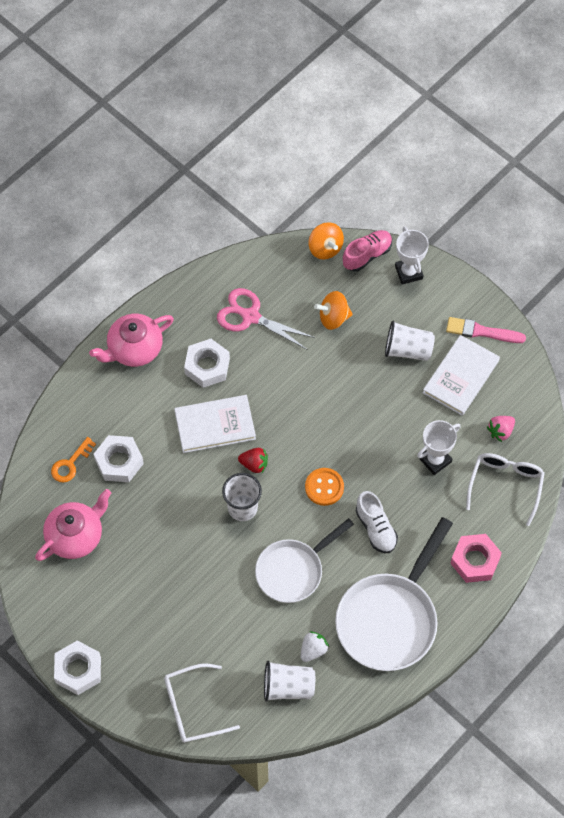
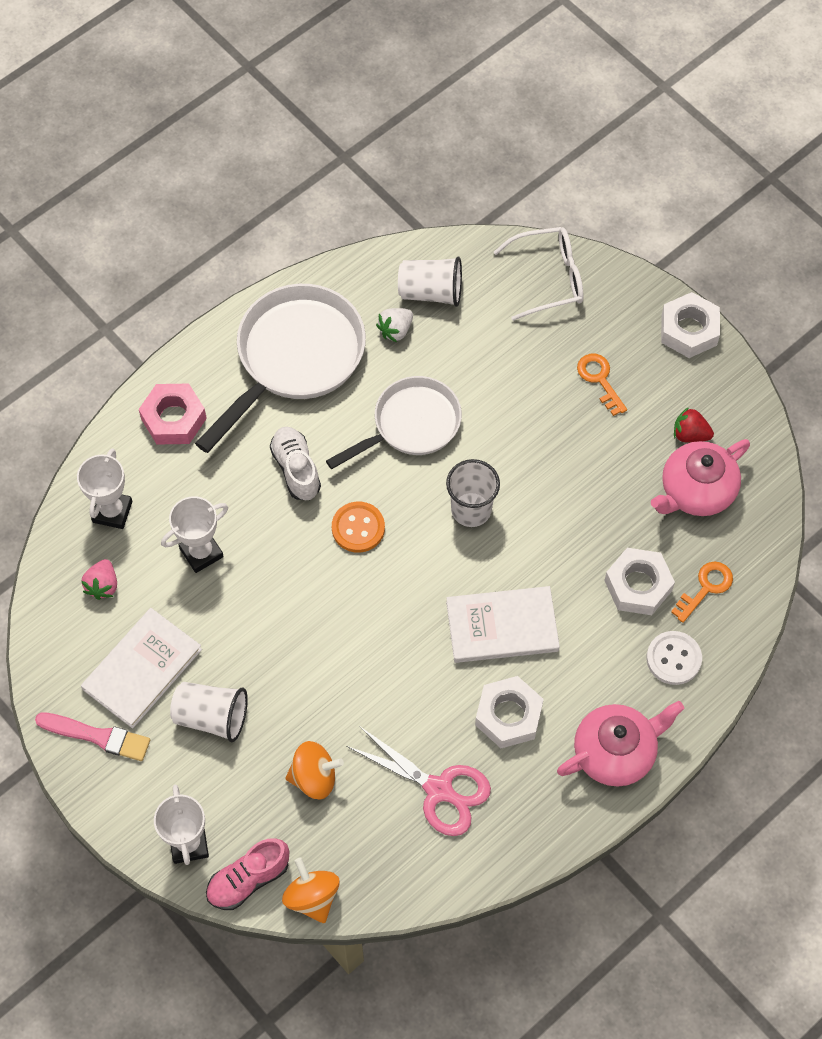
camera: 175 degrees left, 0 degrees up
(94, 413) = (673, 659): none -> white button
(149, 620) = (600, 380): none -> orange key
(254, 464) = (451, 567): red strawberry -> red strawberry (690, 434)
(500, 431) = (103, 585): pink strawberry -> pink strawberry turned 135 degrees clockwise
(505, 485) = (112, 511): white glasses -> white trophy

